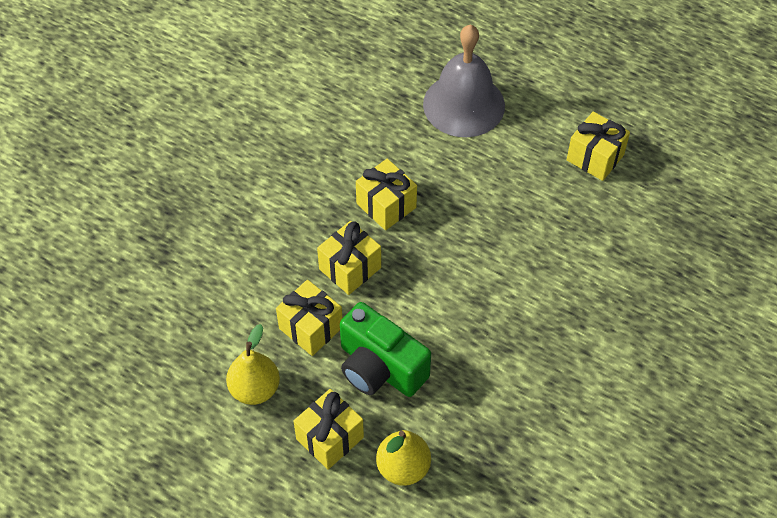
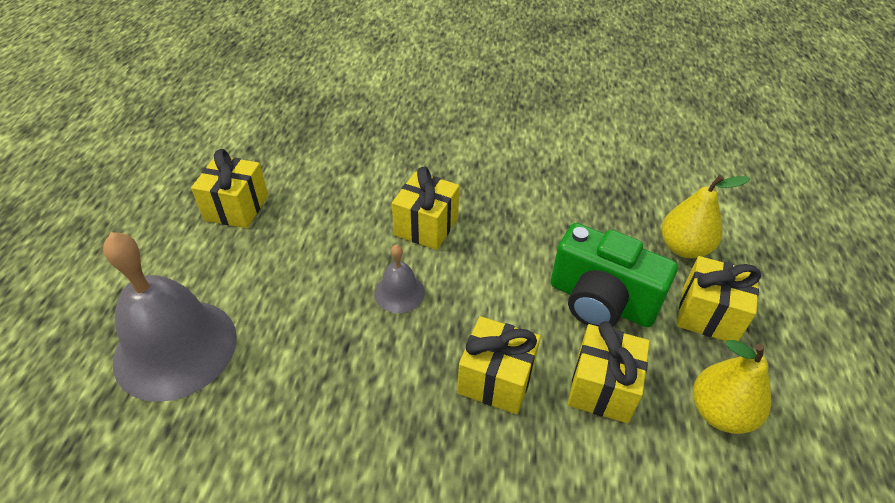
camera: 115 degrees left, 10 degrees down
(380, 368) = (601, 301): green camera -> green camera turned 105 degrees clockwise
(386, 205) = (381, 376): yellow gift -> yellow gift (426, 226)
(453, 238) = (399, 292): none -> grey bell

